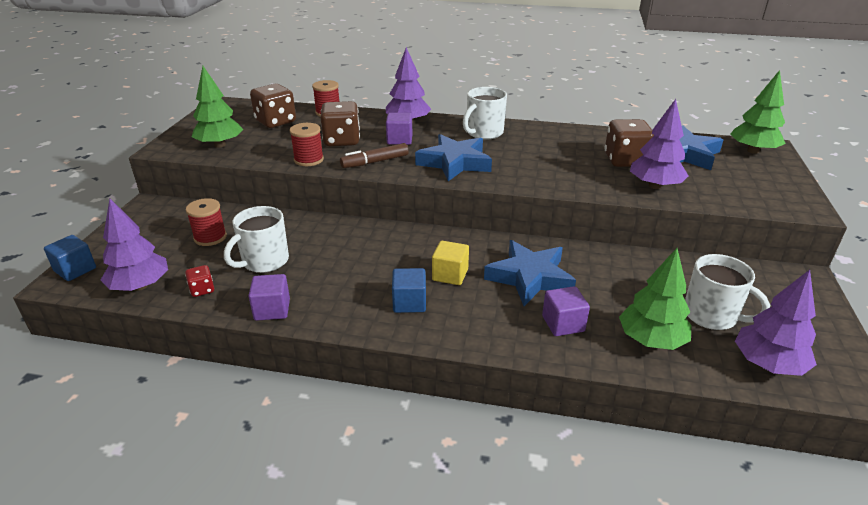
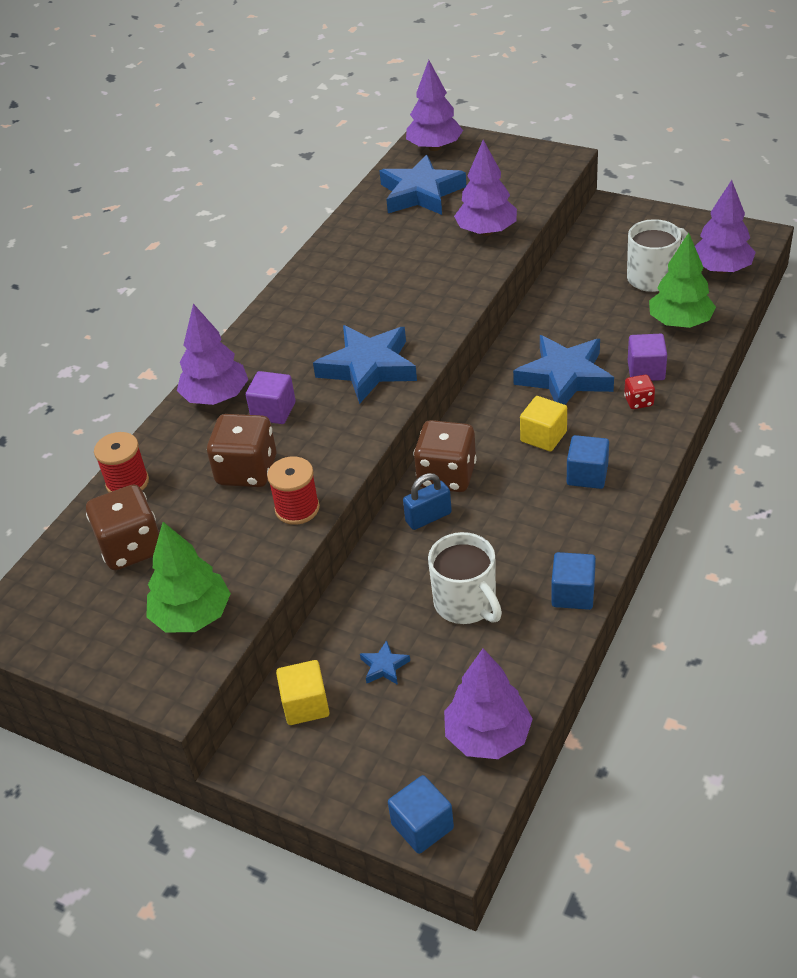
camera: 70 degrees left, 10 degrees up
(184, 215) = (305, 705): none -> yellow cube
(202, 290) = (514, 665): red dice -> red dice (638, 401)
(210, 237) = (384, 666): red spool -> blue star
(272, 309) = (573, 594): purple cube -> blue cube
(348, 235) = (428, 517): none -> blue padlock
(375, 162) = (334, 441): brown marker -> none
(484, 133) = (291, 330): white mug -> none
(625, 160) = (420, 236): brown dice -> brown dice (446, 475)
(752, 151) = (434, 147): green tree -> purple tree

